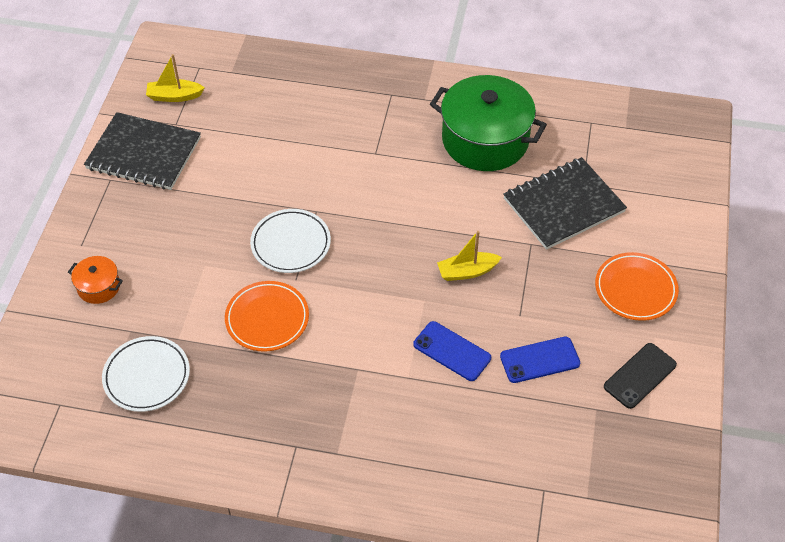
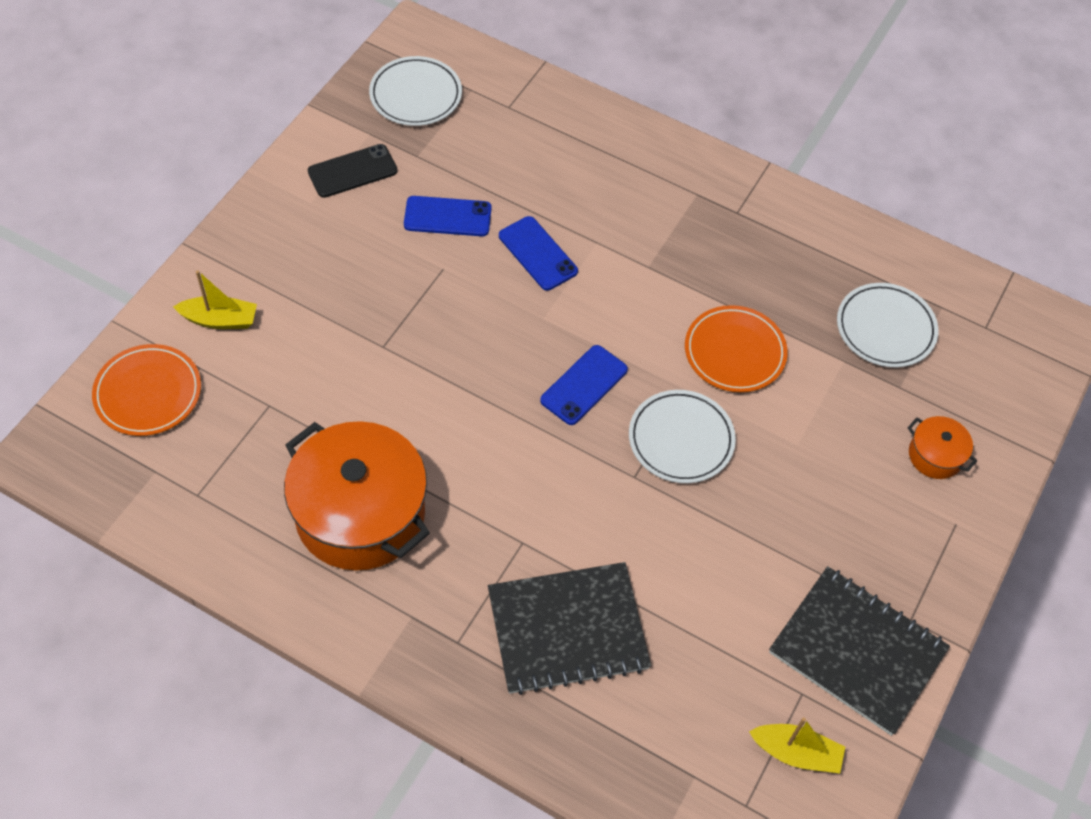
camera: 165 degrees left, 5 degrees up
(374, 260) = (584, 385): none -> blue phone
(467, 271) = (478, 336): yellow boat -> yellow boat (220, 320)
(485, 140) = (360, 514): green pot -> orange pot
(563, 205) = (313, 383): black notebook -> black notebook (567, 630)
(633, 473) = (415, 95): none -> white plate
(635, 289) = (296, 256): orange plate -> orange plate (148, 393)

